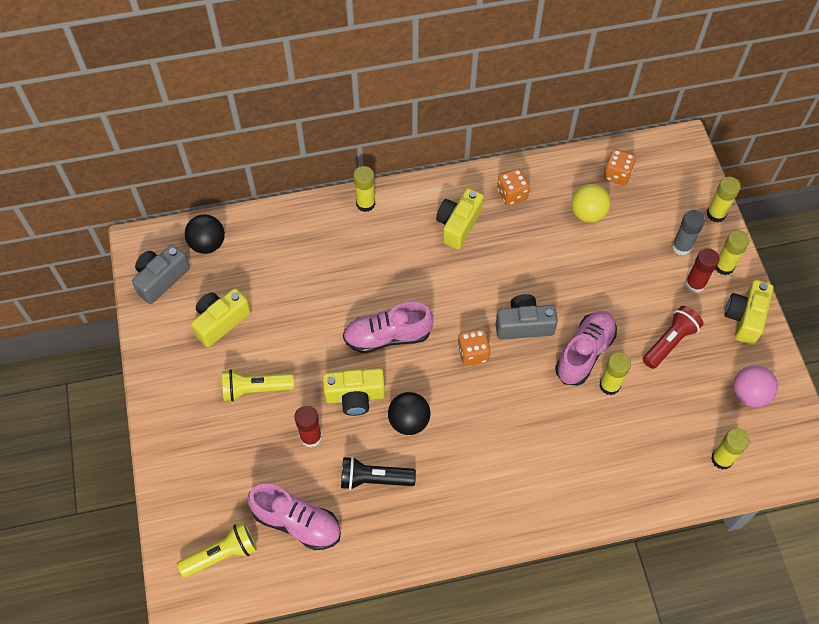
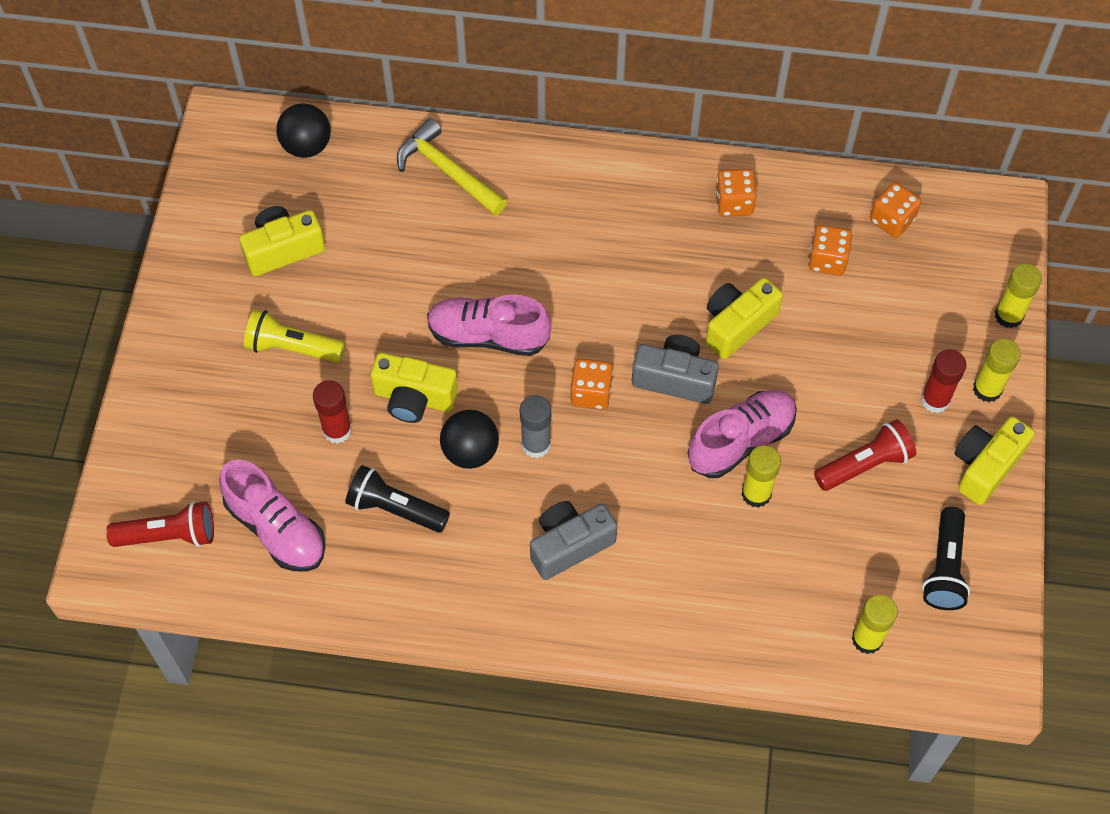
camera: 20 degrees right, 0 degrees up
(161, 279) = (230, 172): grey camera -> grey camera (569, 545)
(222, 554) = (169, 535): yellow flashlight -> red flashlight
(312, 231) = (447, 171): none -> yellow hammer
(365, 203) = (531, 156): yellow glue stick -> none
(458, 225) = (643, 221): yellow camera -> yellow camera (737, 325)
(588, 213) = (827, 260): yellow ball -> orange dice
(681, 247) = (939, 344): grey glue stick -> grey glue stick (536, 444)
(749, 394) = (944, 568): pink ball -> black flashlight

